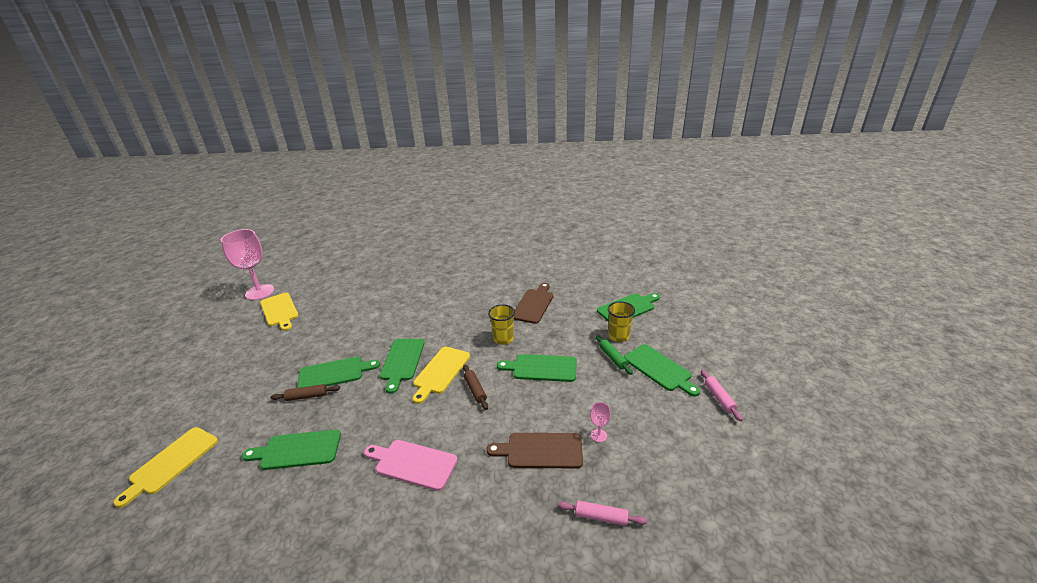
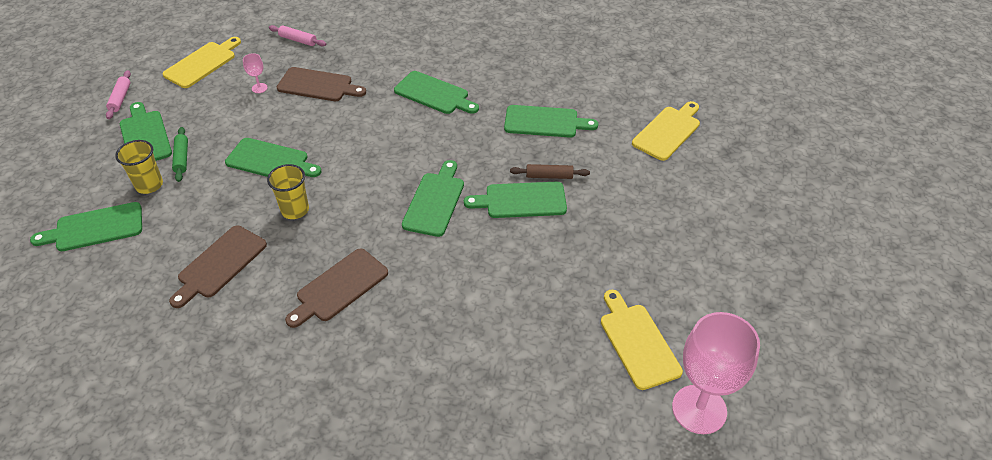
camera: 170 degrees left, 15 degrees up
(413, 463) = (434, 94): pink cutting board -> green cutting board
(440, 372) = (389, 178): yellow cutting board -> yellow cutting board (202, 63)
(456, 306) = (339, 287): none -> brown cutting board
(475, 390) = (356, 149): brown rolling pin -> none

